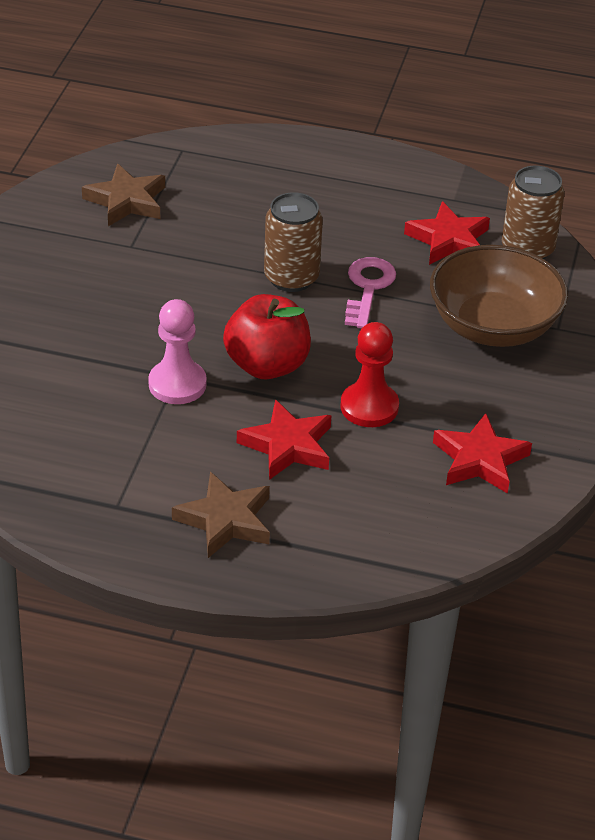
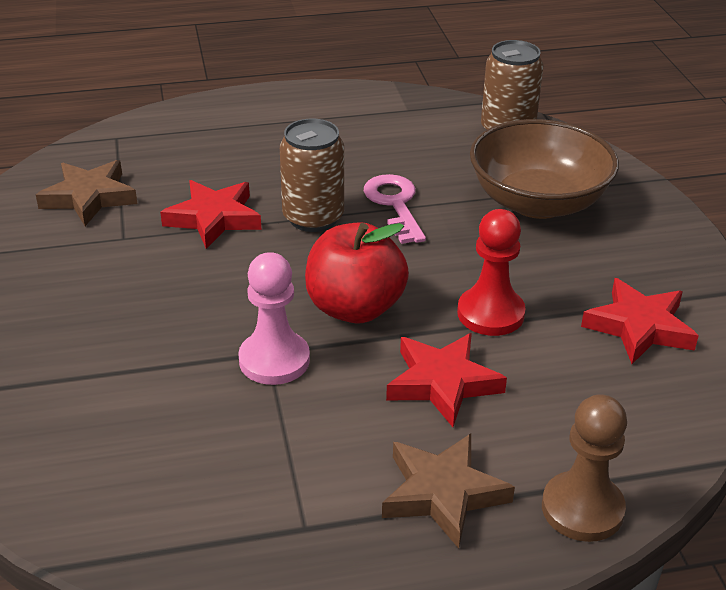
camera: 25 degrees left, 5 degrees down
(314, 567) = (582, 509): none -> brown pawn
(448, 240) = (433, 143): red star -> red star (214, 218)

